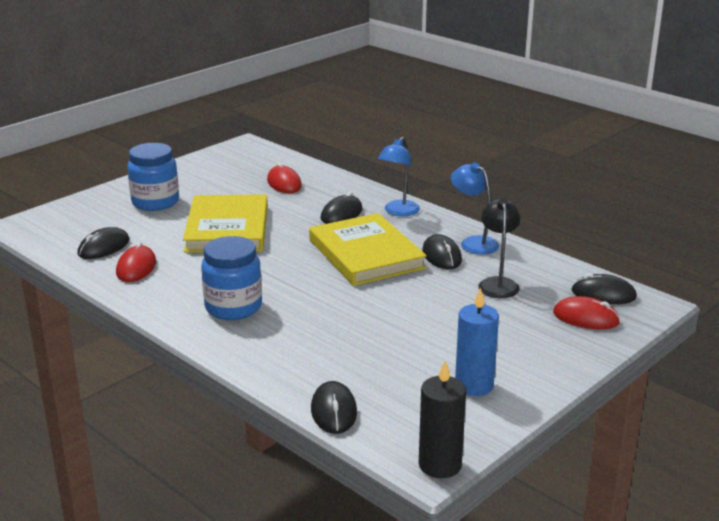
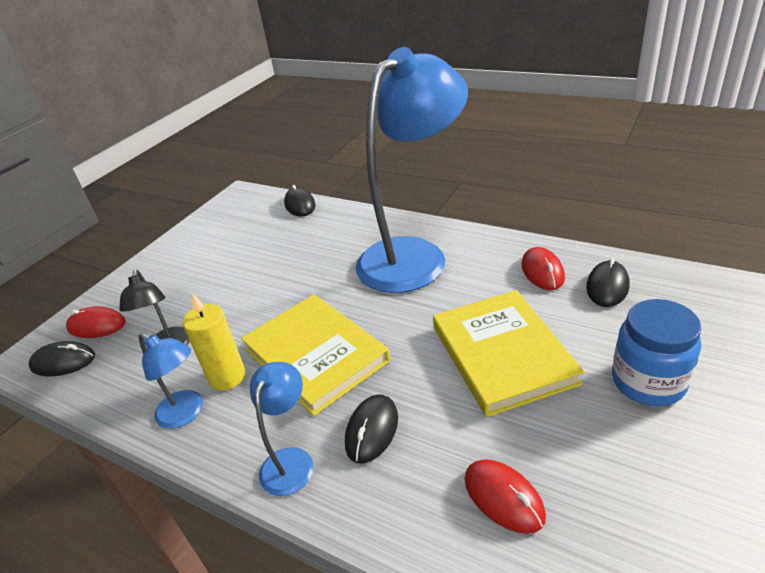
camera: 170 degrees right, 10 degrees up
(233, 307) = (414, 255): blue jar -> blue lamp
(440, 465) = (232, 195): black candle -> none
(441, 256) = (227, 377): black mouse -> yellow candle
(474, 385) = (207, 242): blue candle -> none

